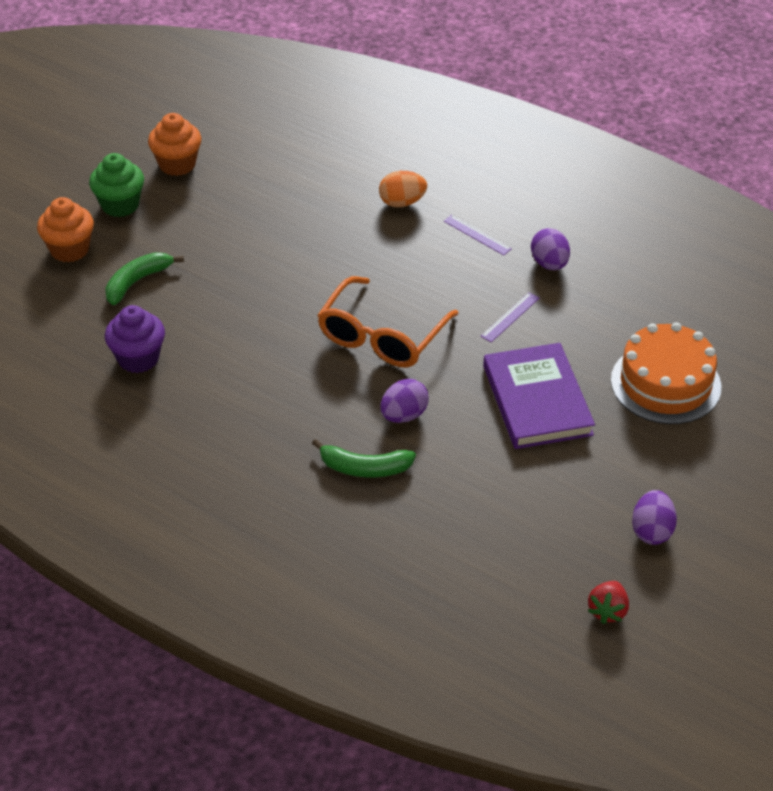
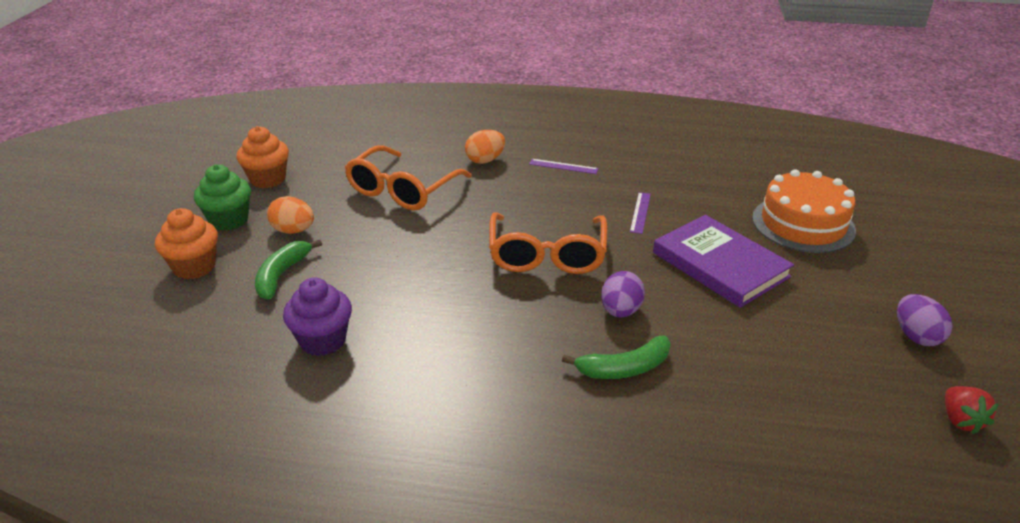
camera: 25 degrees left, 10 degrees down
(170, 235) = (293, 231): none -> orange egg
(296, 217) = (402, 190): none -> orange glasses
(549, 264) = (636, 171): purple egg -> none

